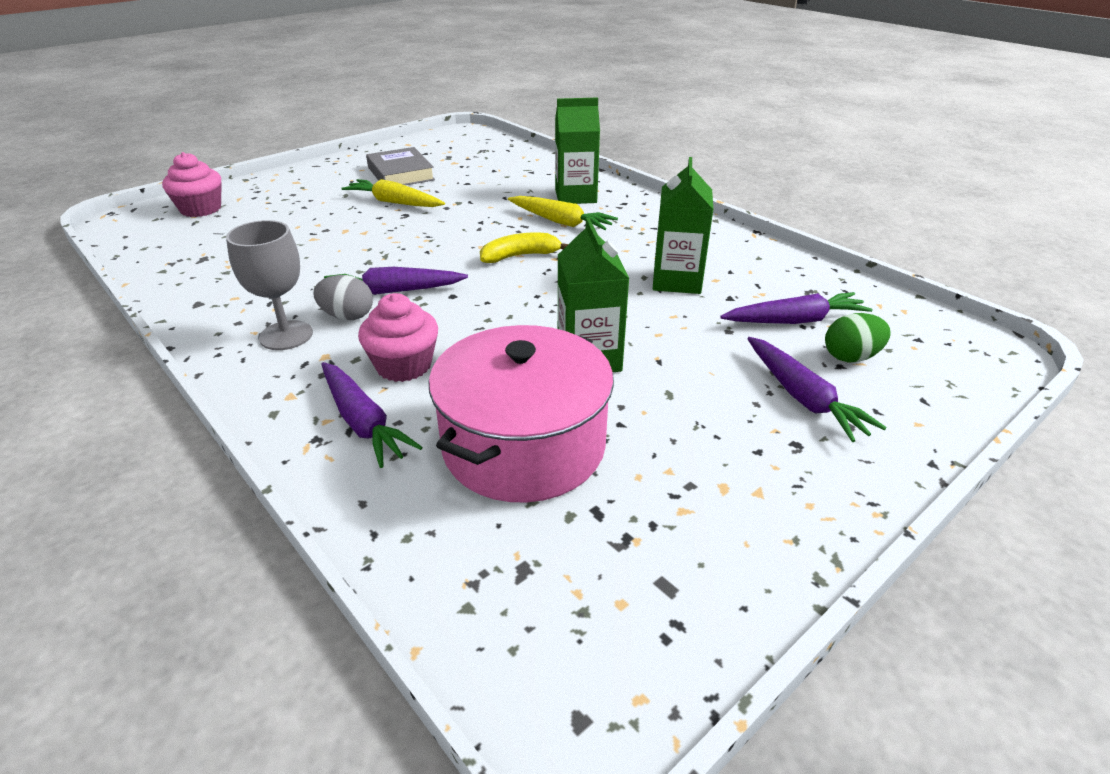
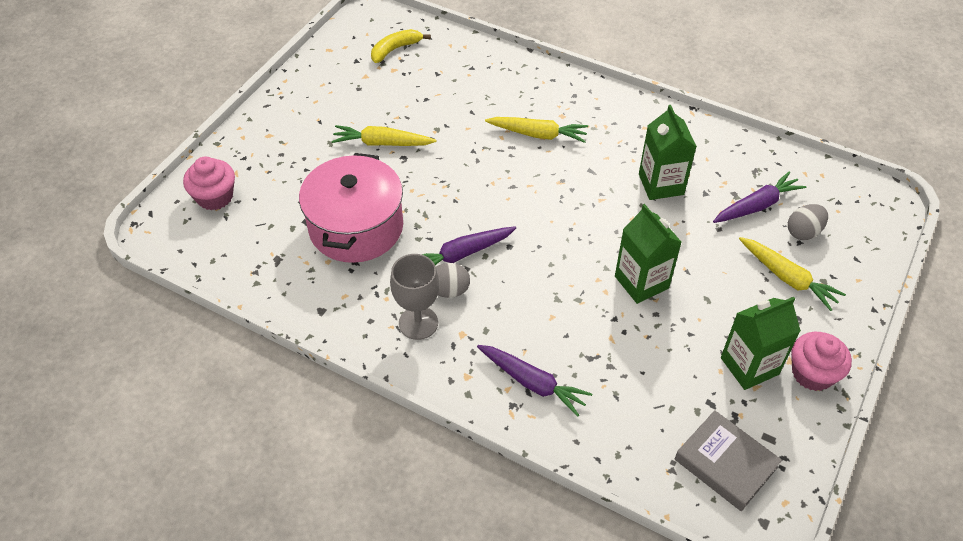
camera: 20 degrees left, 15 degrees up
(400, 174) = (357, 99): grey book -> grey book (725, 463)
(404, 365) = (523, 326): pink cupcake -> pink cupcake (812, 373)
(520, 256) = (531, 186): yellow banana -> yellow banana (395, 49)
(523, 446) = (643, 369): pink pot -> pink pot (356, 227)
(575, 196) = (530, 95): green carton -> green carton (749, 366)
(803, 398) = (788, 278): purple carrot -> yellow carrot
(851, 357) = (803, 232): green egg -> grey egg

